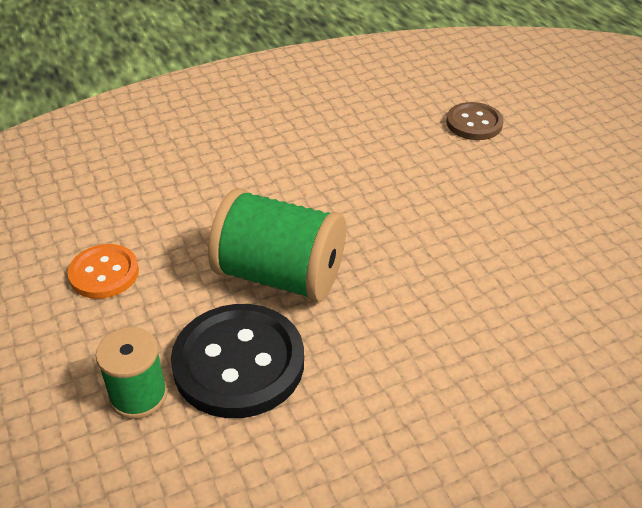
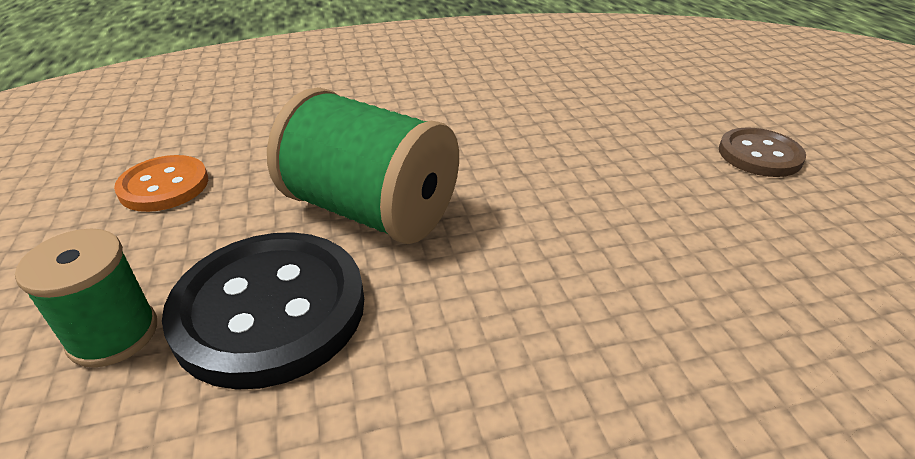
camera: 10 degrees right, 5 degrees down
(474, 123) = (649, 87): brown button -> brown button (759, 155)

